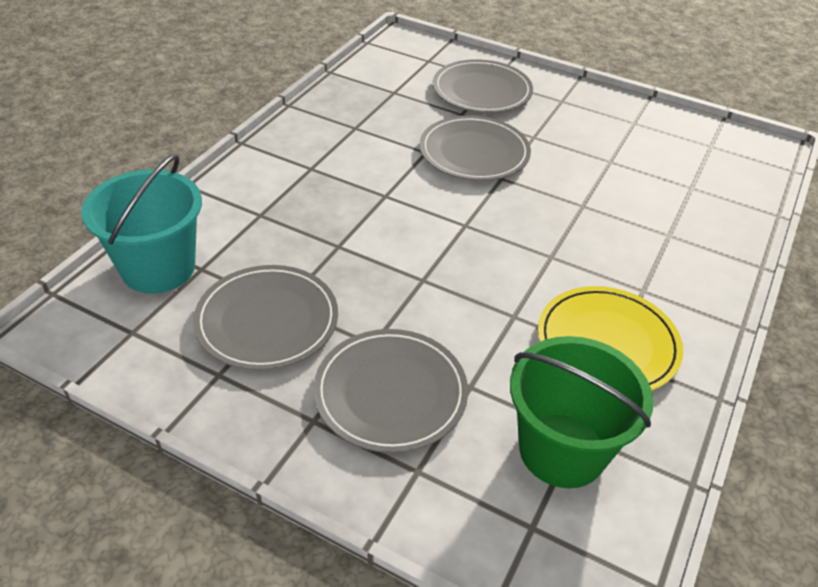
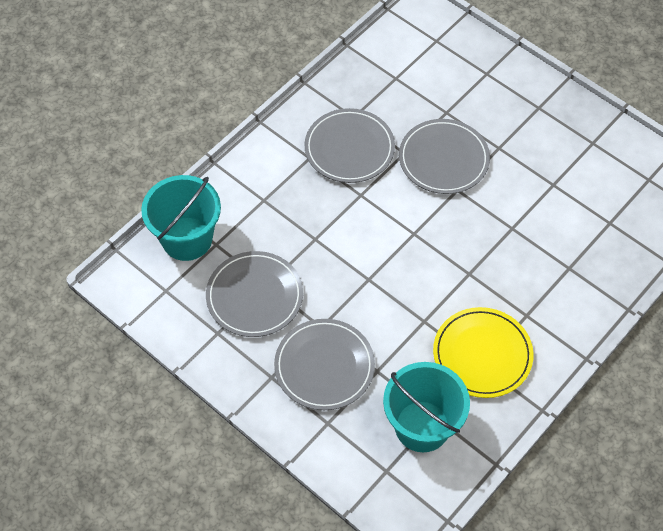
camera: 15 degrees right, 15 degrees up
(482, 91) = (472, 86): grey plate -> grey plate (349, 148)
(562, 450) = (422, 426): green bucket -> turquoise bucket

